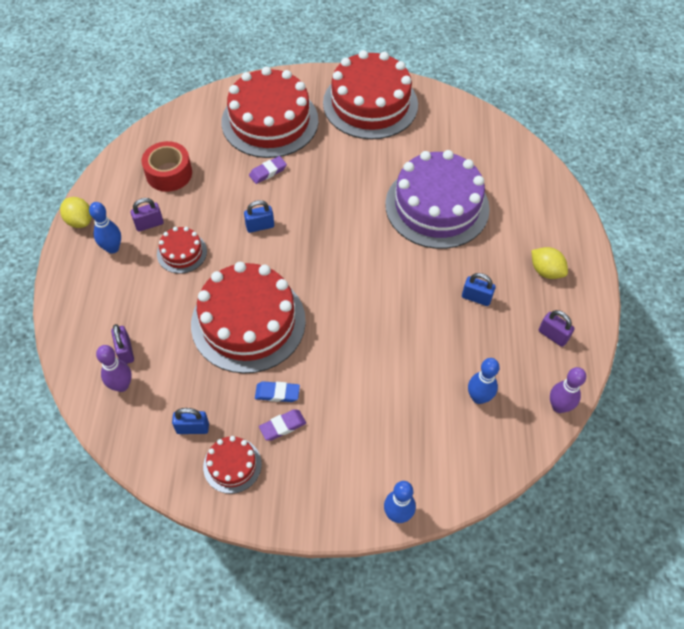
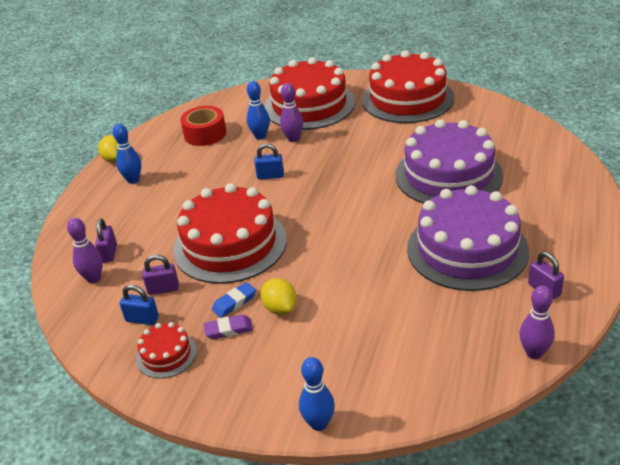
camera: 20 degrees right, 20 degrees down
(149, 224) = (172, 166): purple padlock -> purple padlock (163, 289)
(182, 252) = (191, 188): red cake -> none
(268, 172) = (293, 139): purple eraser -> purple bowling pin
(277, 393) = (234, 302): blue eraser -> blue eraser turned 60 degrees counterclockwise
(476, 298) = (467, 249): blue padlock -> purple cake
(478, 397) = (443, 333): blue bowling pin -> blue bowling pin (260, 136)
(546, 271) = (551, 235): yellow lemon -> yellow lemon (280, 308)

